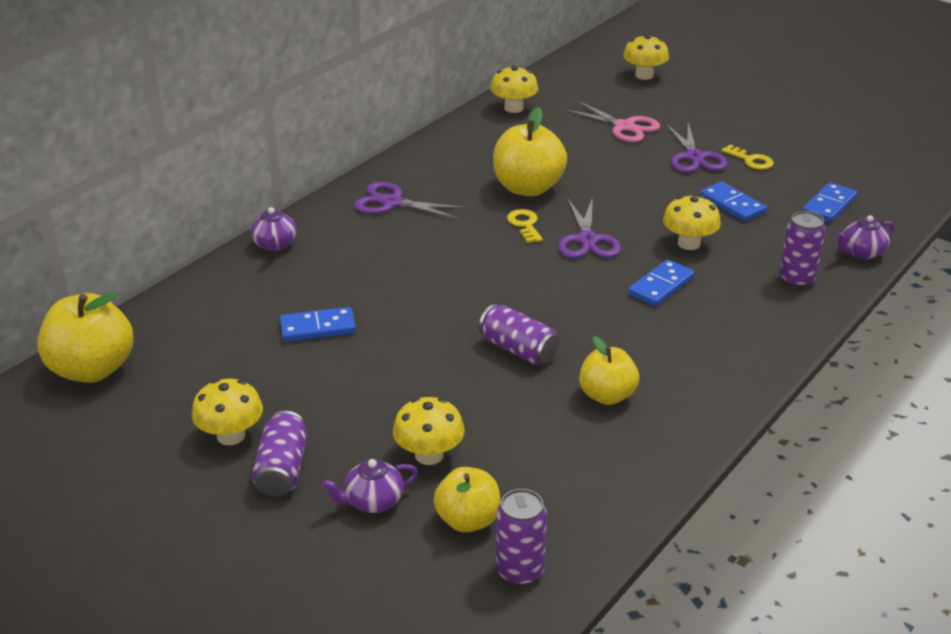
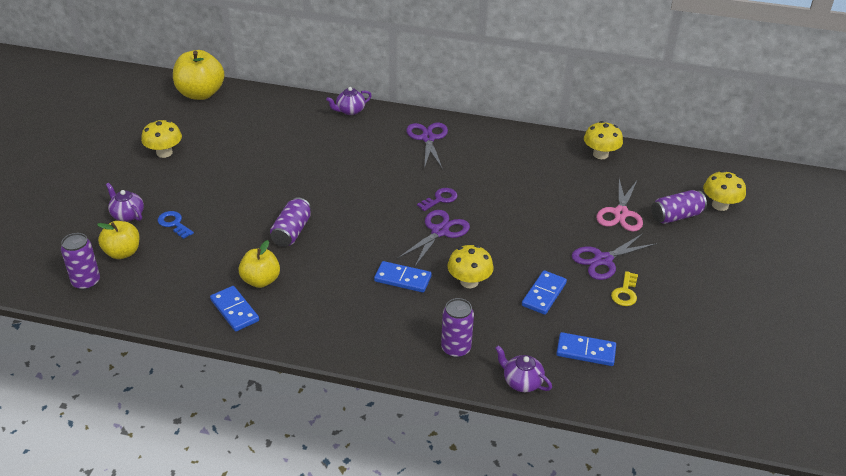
camera: 65 degrees right, 5 degrees up
(282, 469) = (143, 177): purple can -> purple can (676, 216)
(318, 327) = (274, 151): blue domino -> blue domino (235, 310)
(429, 455) = (174, 224): yellow mushroom -> blue key
(525, 225) = (440, 199): yellow key -> purple key
(528, 188) = (490, 189): yellow apple -> none
(587, 240) = (440, 231): purple scissors -> purple scissors turned 150 degrees clockwise

